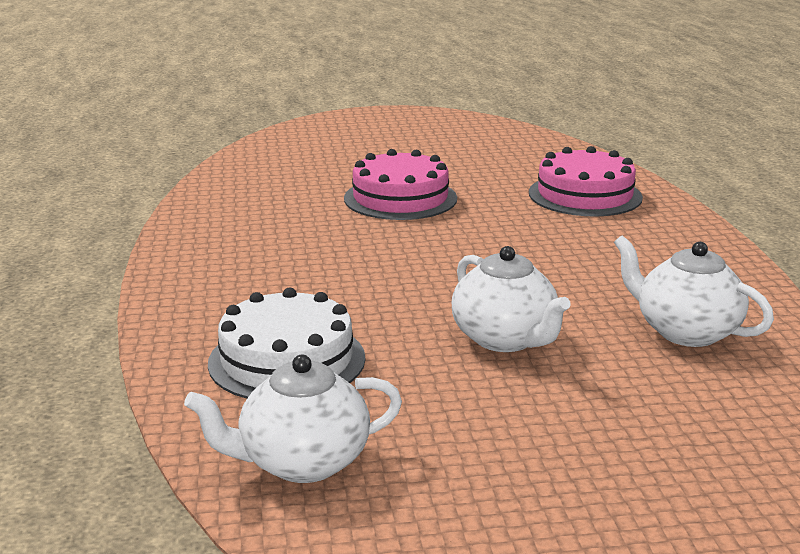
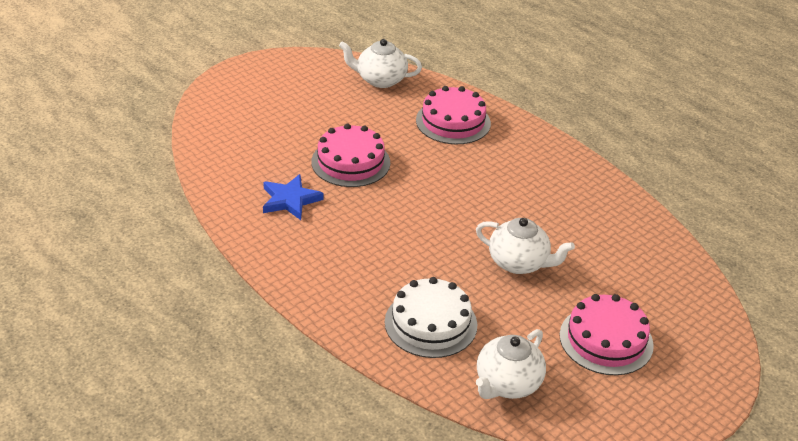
camera: 35 degrees left, 15 degrees up
(281, 210) = (290, 200): none -> blue star
(540, 467) = (606, 340): none -> pink cake
(685, 331) = (594, 223): white teapot -> white teapot (380, 80)

